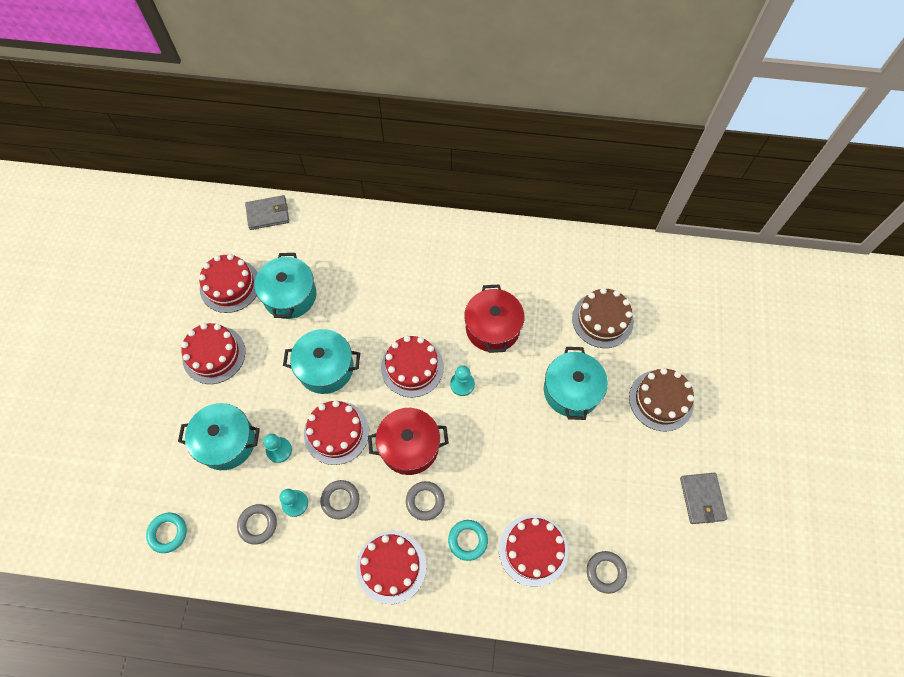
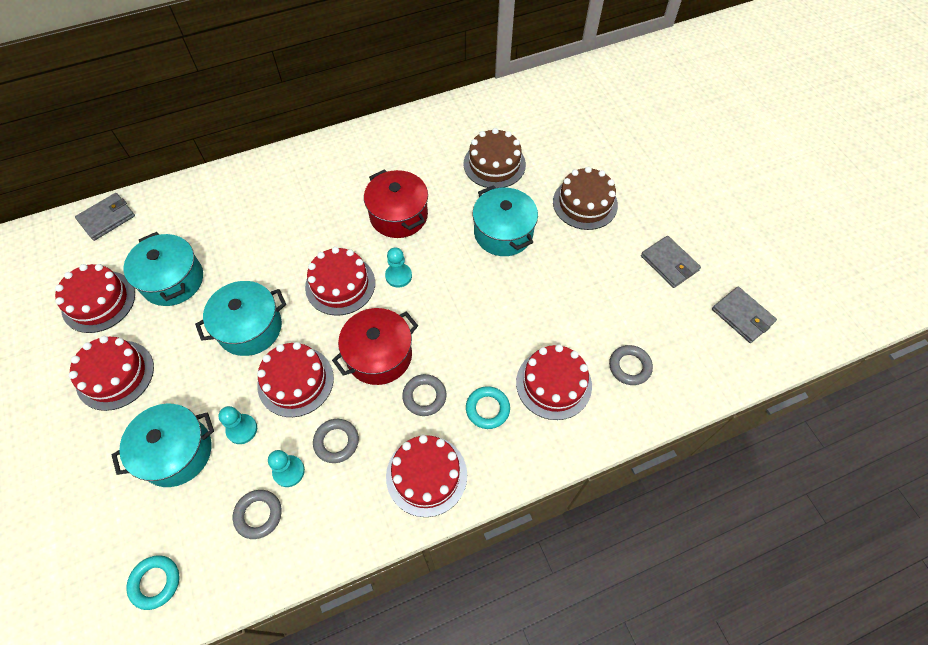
camera: 30 degrees left, 5 degrees down
(736, 585) = (742, 316): none -> grey wallet

